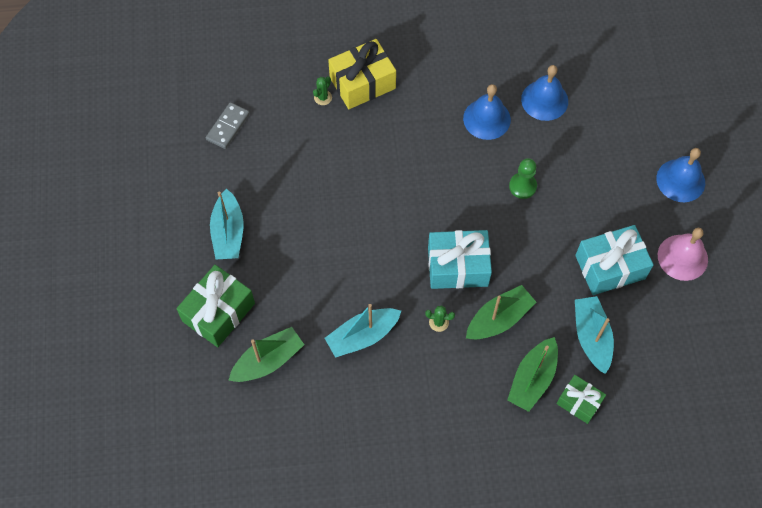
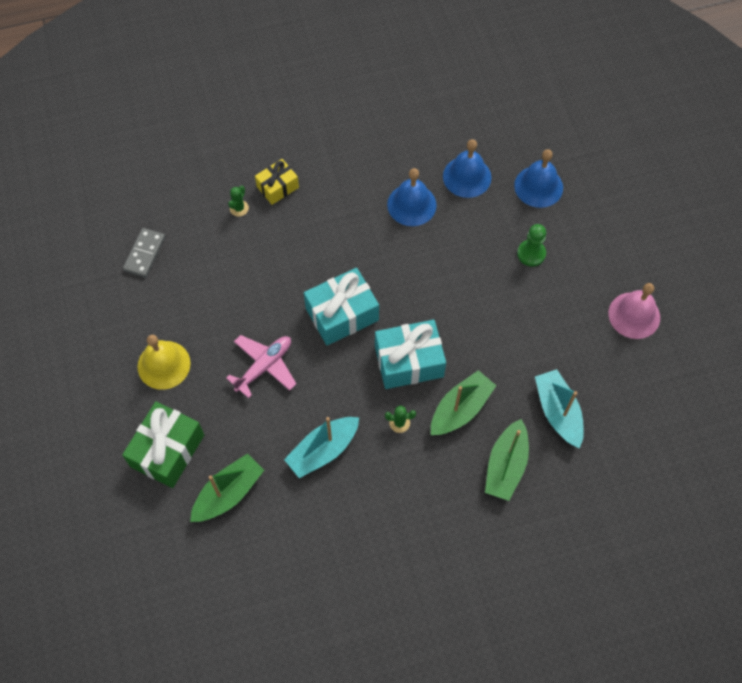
camera: 10 degrees left, 0 degrees up
(228, 232) = (164, 365): turquoise boat -> yellow bell
(321, 249) = (264, 366): none -> pink plane
(362, 83) = (277, 187): yellow gift -> yellow gift, size x0.60
(522, 186) = (460, 268): green pawn -> green pawn (531, 254)
(579, 402) = (557, 481): green gift -> none
(610, 267) = (563, 337): turquoise gift -> turquoise gift (342, 314)
(680, 180) = (618, 237): blue bell -> blue bell (538, 186)

